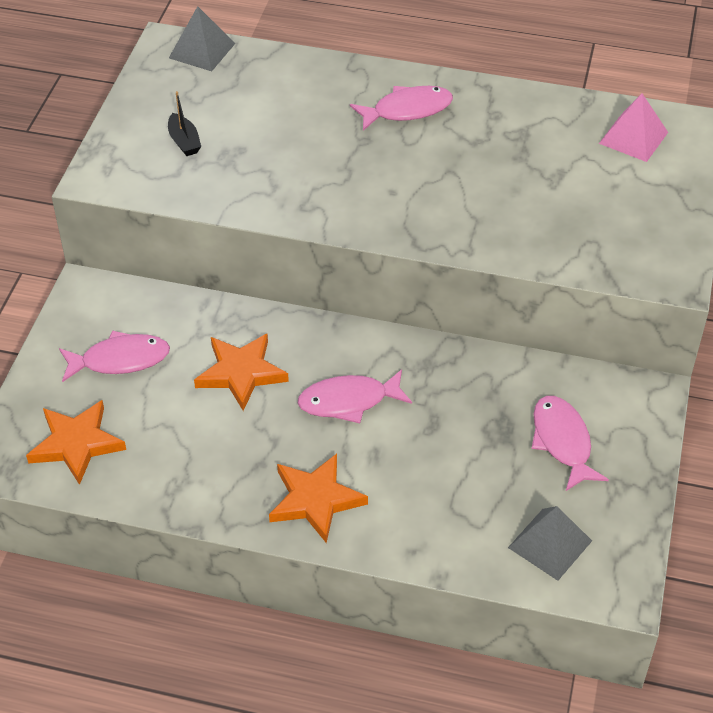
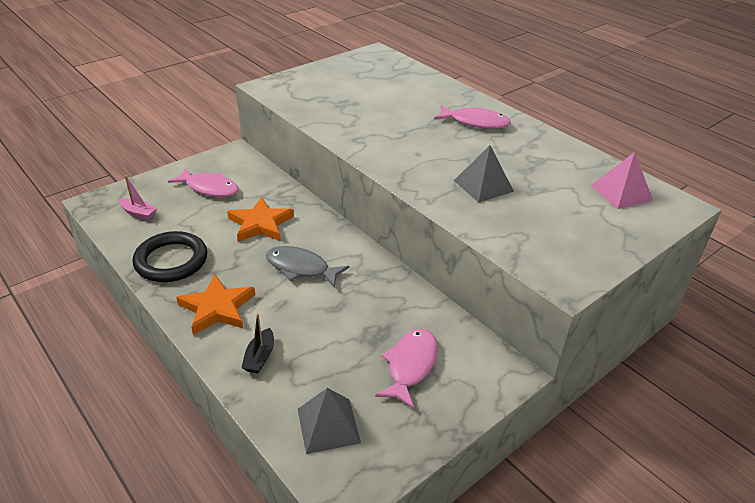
camera: 35 degrees right, 10 degrees down
(76, 444) = (138, 213): orange star -> pink boat
(184, 141) = (330, 89): black boat -> black boat (260, 357)
(196, 478) = (171, 261): none -> black ring
(202, 50) = (390, 60): grey pyramid -> grey pyramid (483, 185)
(348, 401) = (301, 268): pink fish -> grey fish

